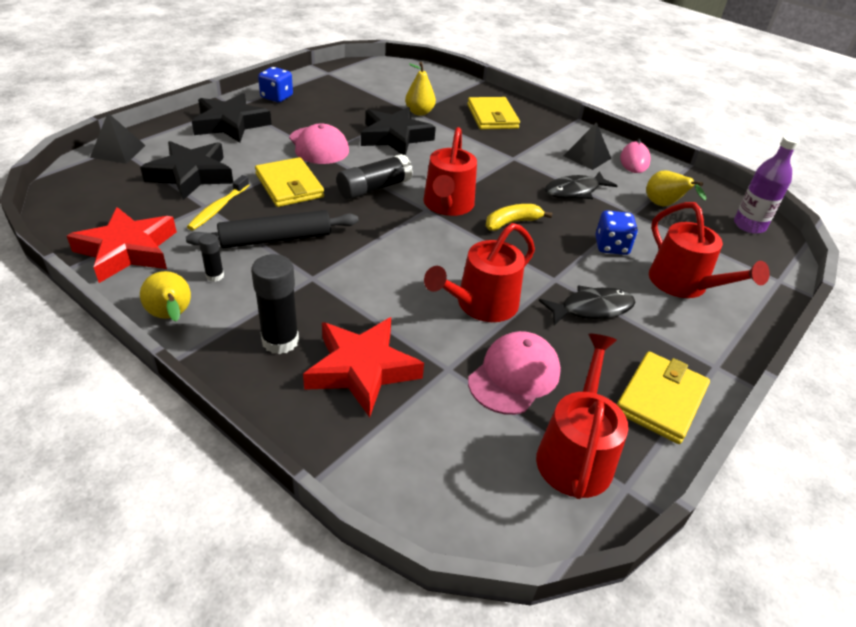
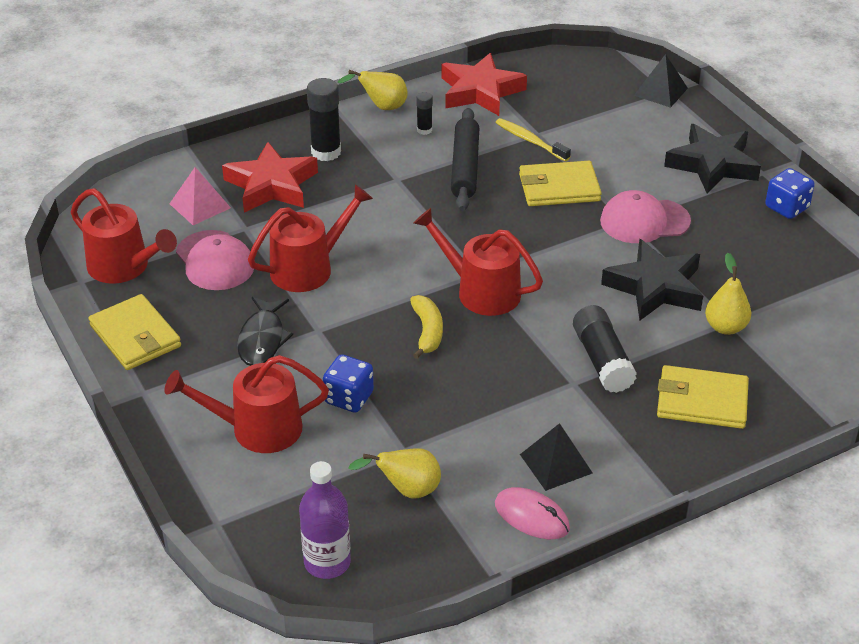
camera: 115 degrees right, 0 degrees up
(191, 175) = (599, 130): black star -> none
(374, 188) = (535, 244): black glue stick -> black glue stick (602, 360)
(430, 423) = (200, 205): none -> pink pyramid
(481, 305) = (308, 268): red watering can -> red watering can turned 75 degrees clockwise
(575, 191) = (472, 413): black fish -> none

